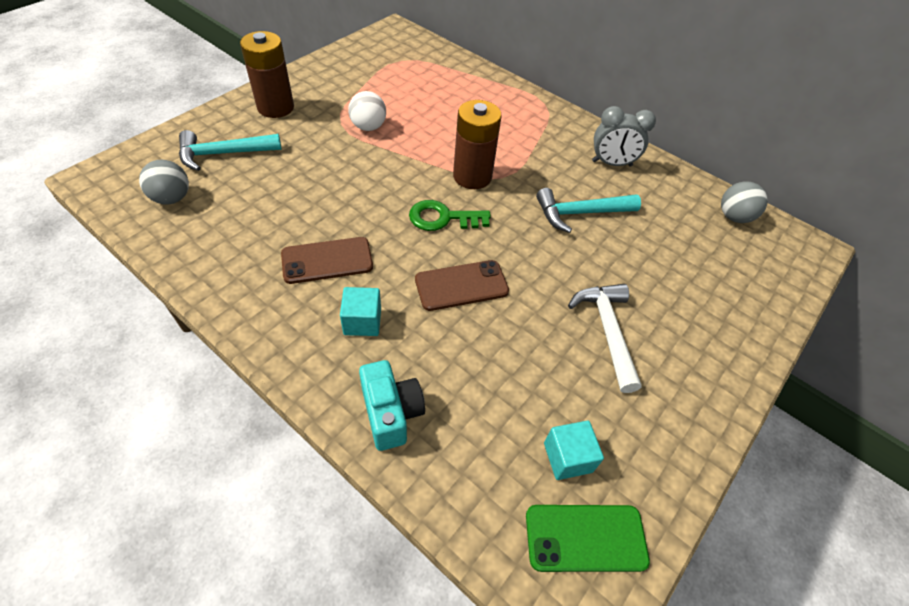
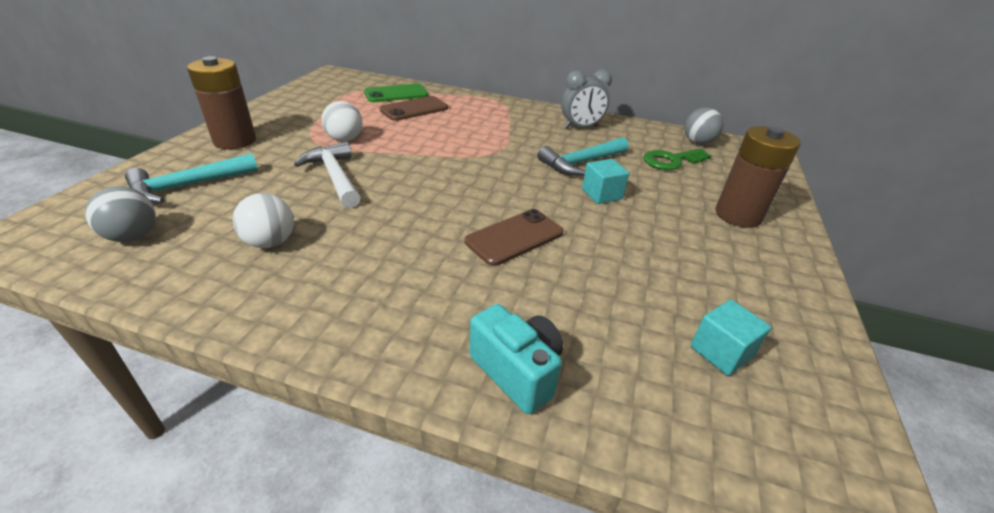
camera: 20 degrees left, 15 degrees down
(264, 233) = (270, 242): none -> white ball
(327, 260) = (359, 250): brown phone -> brown phone (414, 109)
(362, 321) = (431, 293): turquoise cube -> turquoise cube (601, 194)
(443, 218) = (461, 190): green key -> green key (671, 161)
(472, 176) = (469, 156): brown battery -> brown battery (738, 215)
(585, 537) = (797, 421): green phone -> green phone (396, 94)
(607, 331) = (670, 239): white hammer -> white hammer (335, 177)

